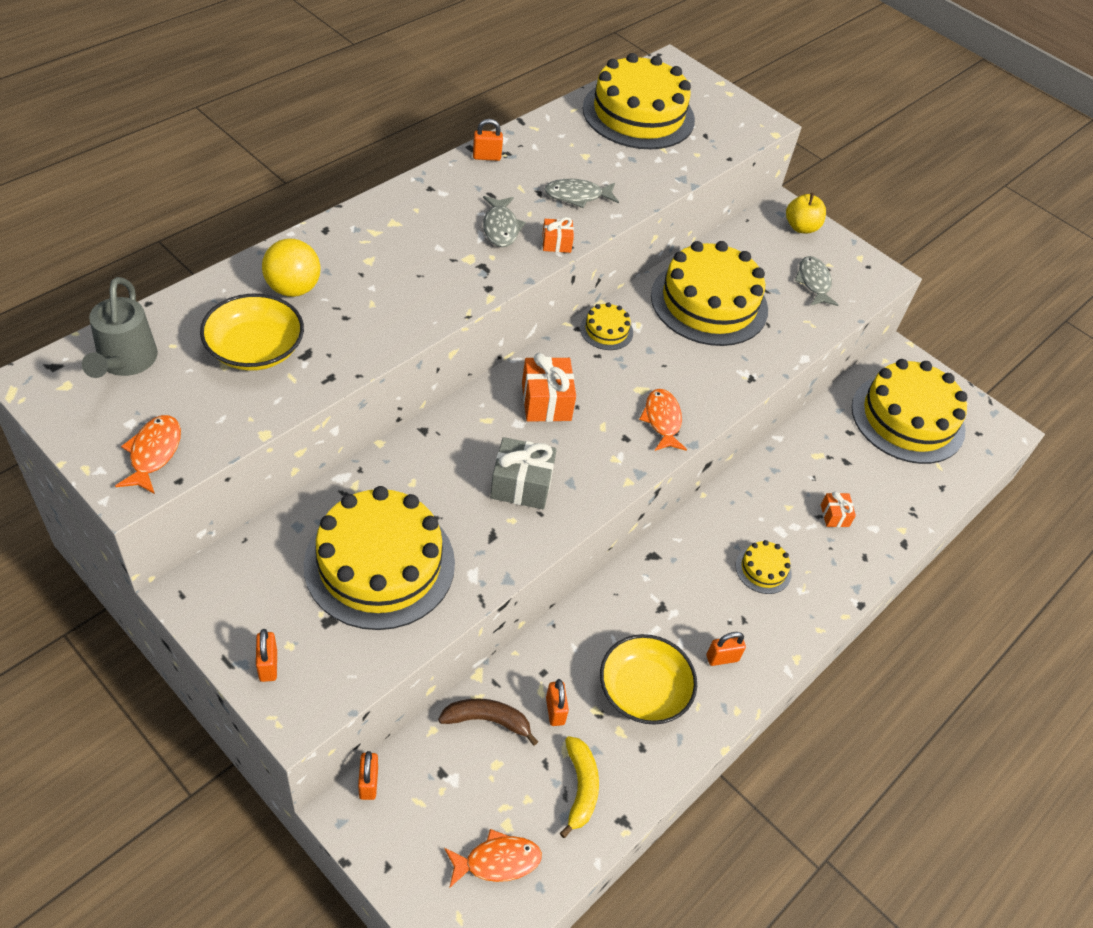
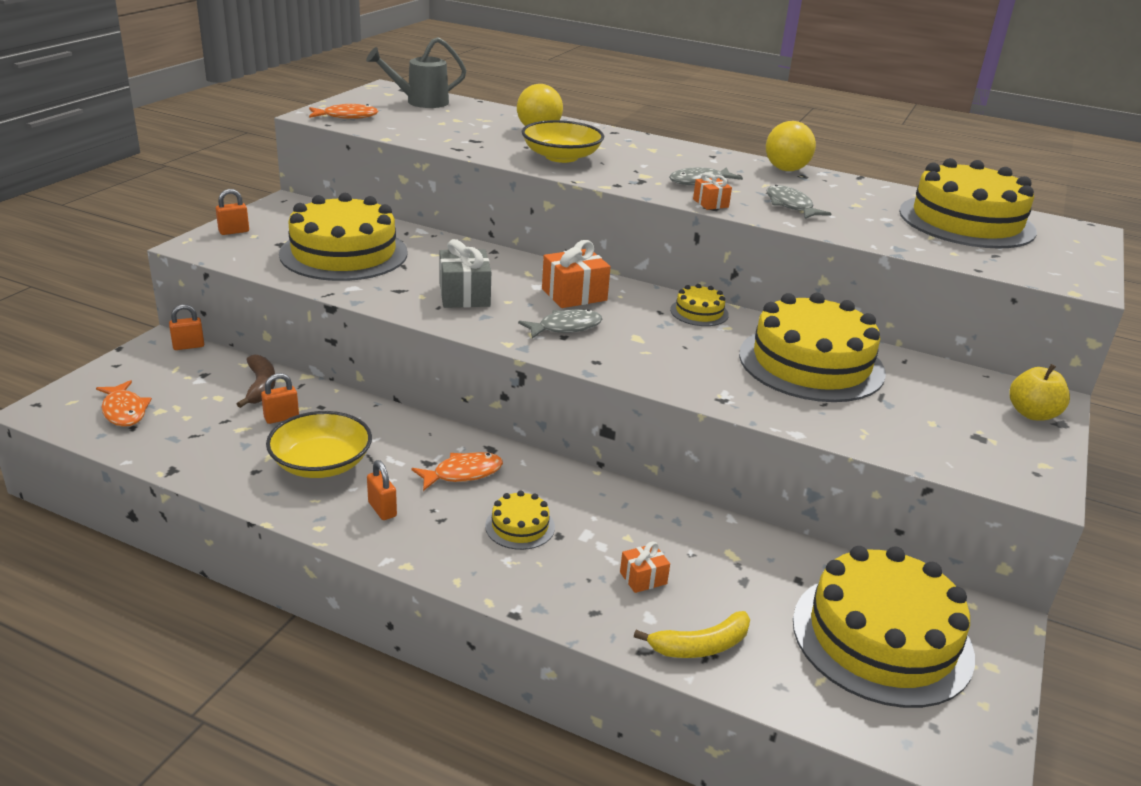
camera: 75 degrees right, 20 degrees down
(255, 349) = (465, 128): yellow bowl -> yellow bowl (561, 157)
(486, 157) = (786, 169): orange padlock -> yellow ball
(580, 788) = (203, 442): yellow banana -> yellow banana (700, 646)
(662, 420) = (605, 353): orange fish -> orange fish (463, 473)
(813, 282) = (942, 430): grey fish -> grey fish (565, 327)

